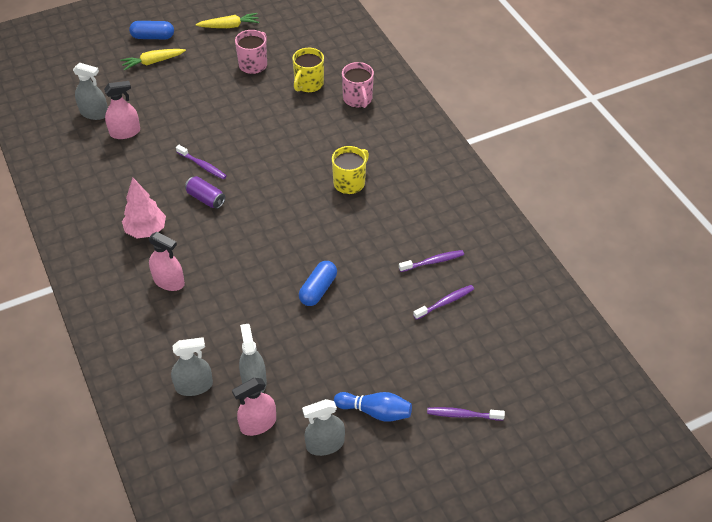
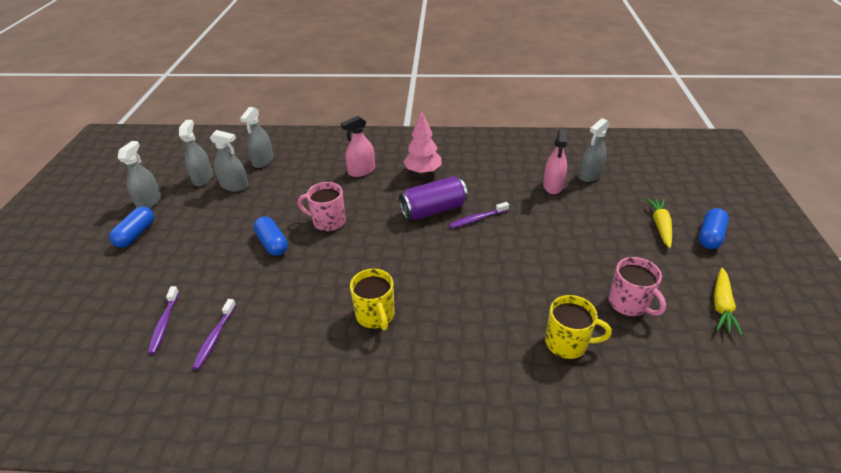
camera: 120 degrees right, 10 degrees down
(206, 198) = (433, 210): purple can -> purple can, size x1.61
(258, 423) = (203, 178): pink spray bottle -> grey spray bottle
(308, 84) = (567, 343): yellow mug -> yellow mug turned 135 degrees clockwise
(358, 99) = (512, 384): pink mug -> pink mug (328, 221)
(375, 411) = (136, 234): blue bowling pin -> blue capsule
(463, 415) = (65, 282): purple toothbrush -> none

